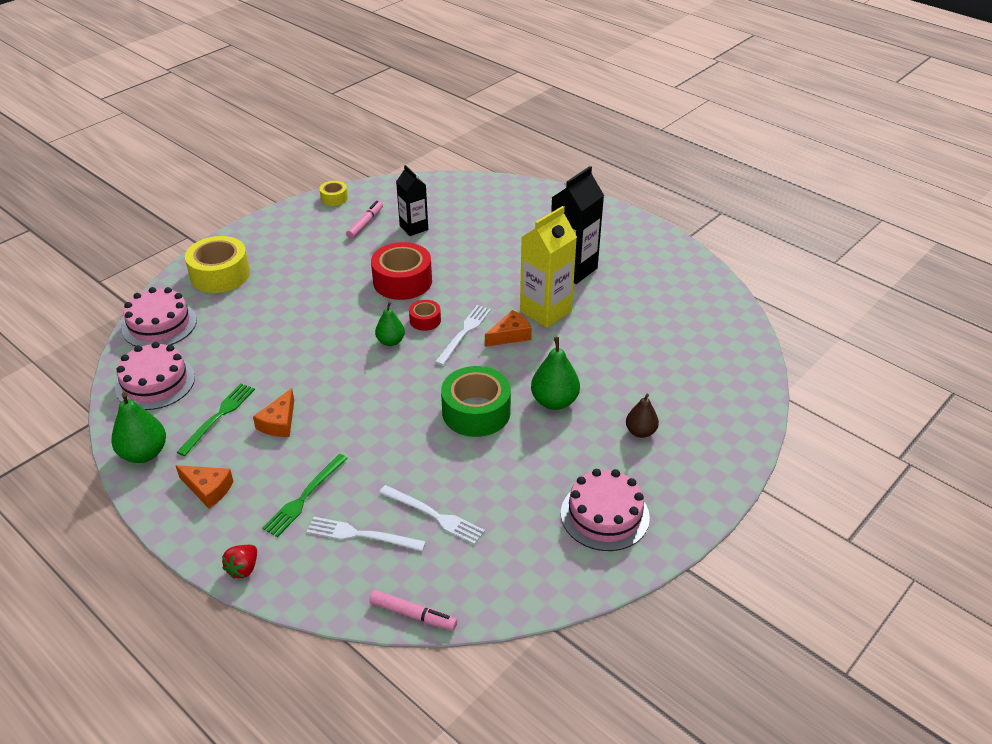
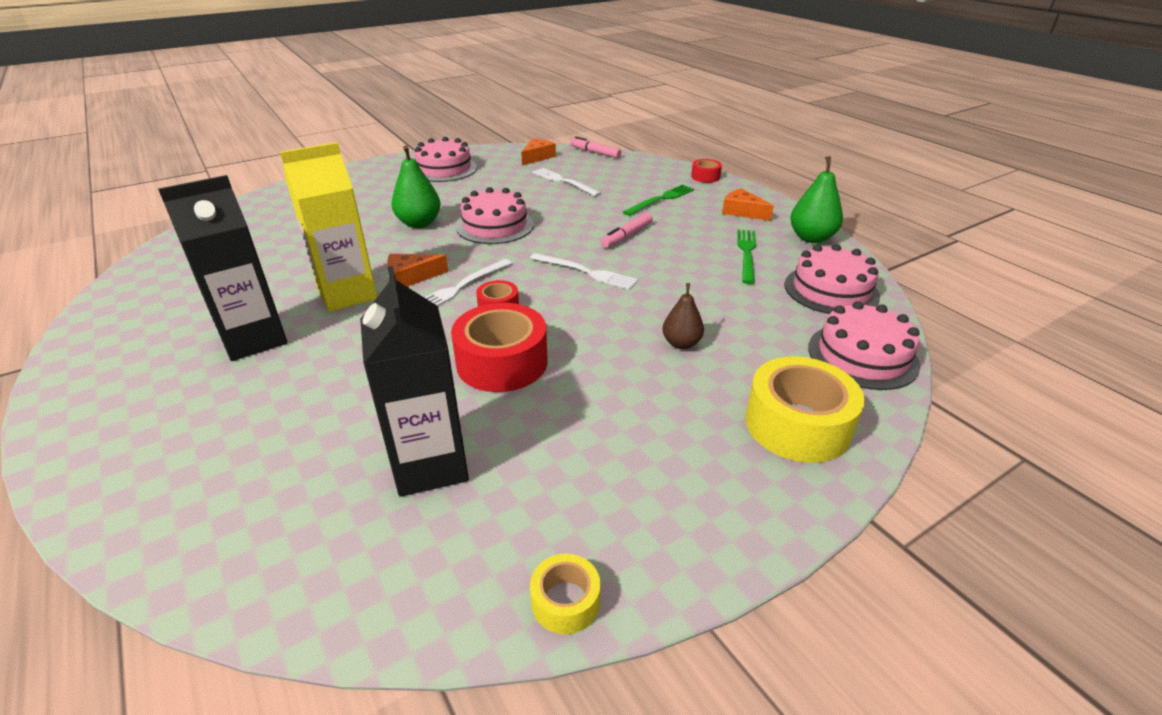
camera: 165 degrees left, 5 degrees down
(218, 416) = (746, 253): green fork -> green fork turned 150 degrees clockwise
(243, 569) = (705, 177): red strawberry -> red tape
(279, 422) = (684, 242): orange cheese -> orange cheese (537, 157)
(361, 535) = (620, 180): white fork -> white fork (586, 272)
(365, 223) = (518, 496): pink marker -> pink marker (627, 236)
(390, 341) = (551, 291): green pear -> none
(414, 228) = (430, 465): black carton -> black carton, size x1.57
(476, 412) = (495, 226): green tape -> pink cake
(640, 432) = (369, 199): brown pear -> brown pear (681, 343)

